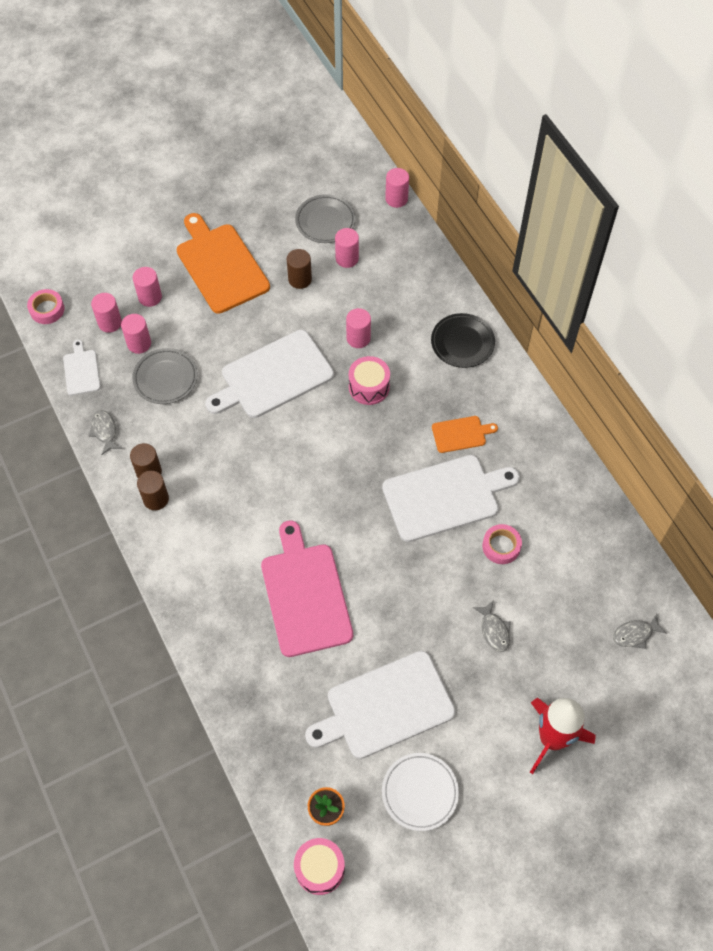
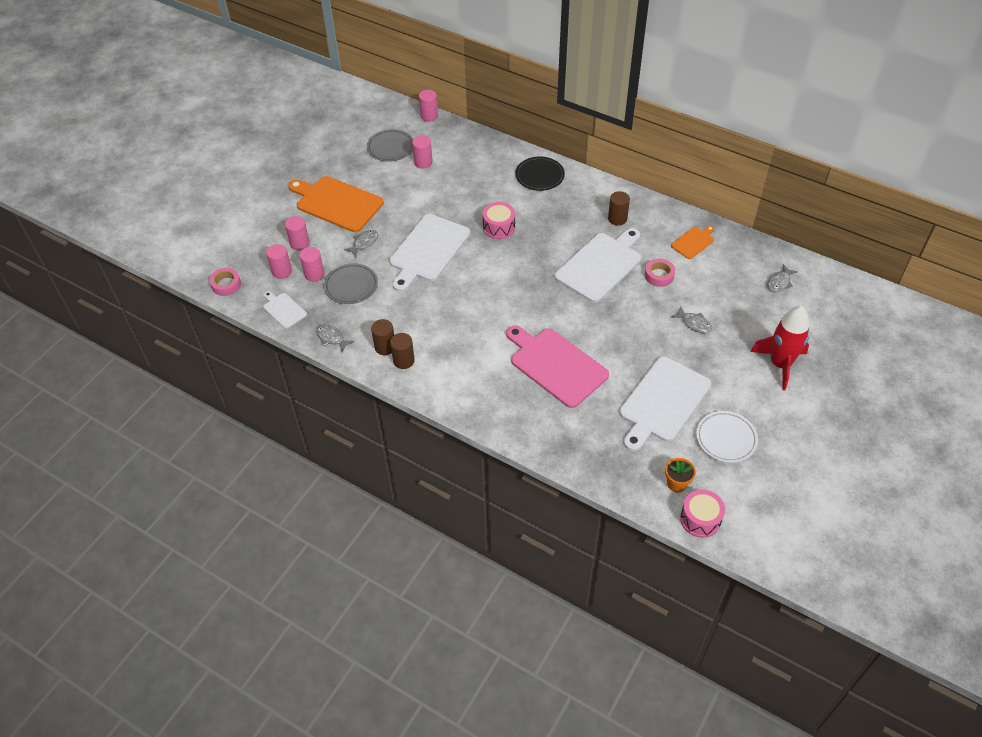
camera: 30 degrees left, 10 degrees down
(214, 331) = (364, 243): none -> grey fish
(300, 279) = (400, 187): brown cylinder -> brown cylinder (617, 219)
(358, 338) = (468, 203): pink cylinder -> none
(461, 434) = (581, 226): orange cutting board -> orange cutting board (693, 242)

